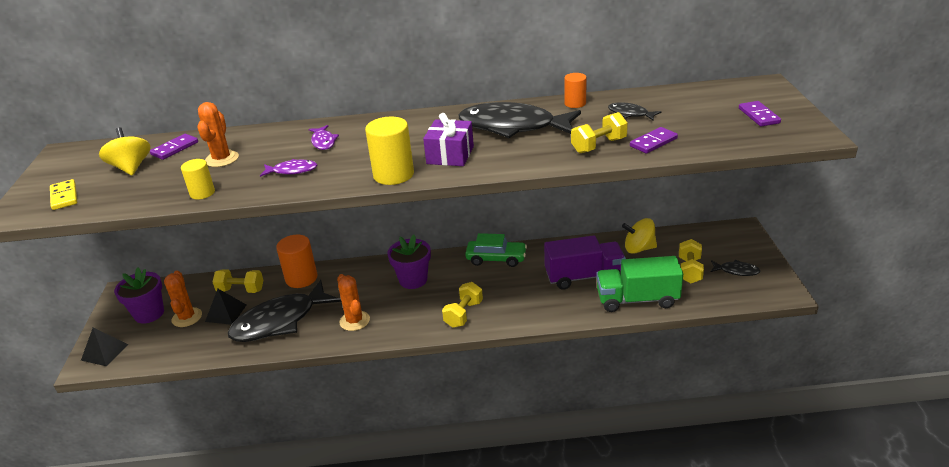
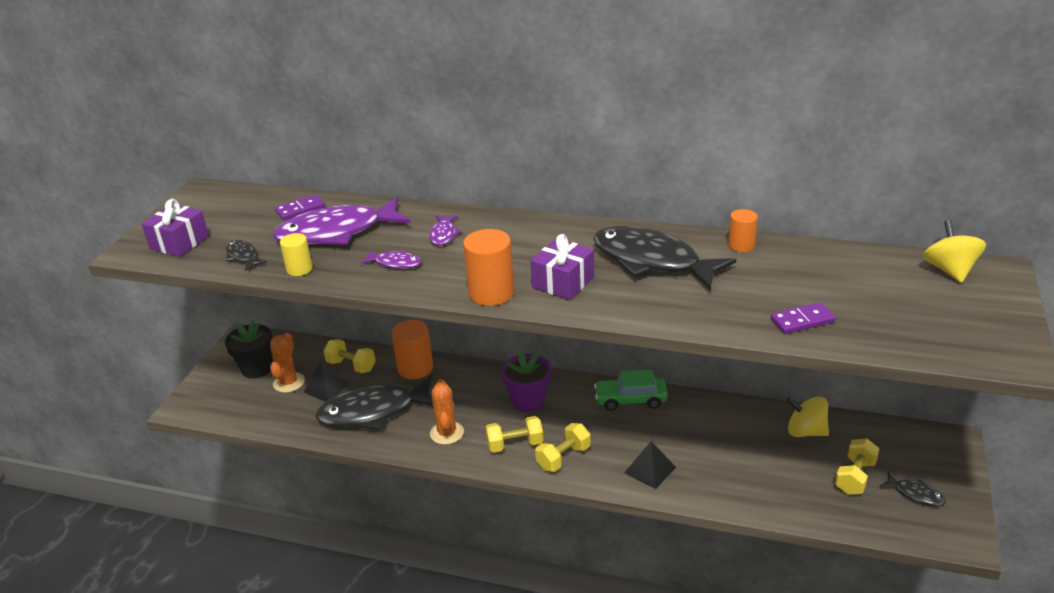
camera: 20 degrees right, 0 degrees up
(64, 196) = (179, 242): yellow domino -> purple gift
(104, 352) = (202, 399): black pyramid -> black pyramid (650, 470)
(131, 168) = (251, 223): yellow spinning top -> yellow spinning top (949, 270)
(149, 314) = (257, 369): purple flower pot -> black flower pot
(222, 159) = (336, 232): orange cactus -> purple fish
(393, 175) = (491, 293): yellow cylinder -> orange cylinder
(496, 259) = (630, 400): green car -> green car turned 150 degrees clockwise
(584, 276) = (721, 449): purple truck -> none
(599, 145) = (734, 309): yellow dumbbell -> yellow dumbbell (515, 444)
(630, 114) = (798, 275): black fish -> black fish (243, 256)
(637, 299) = (770, 496): green truck -> none
(759, 116) = (959, 314): purple domino -> none

